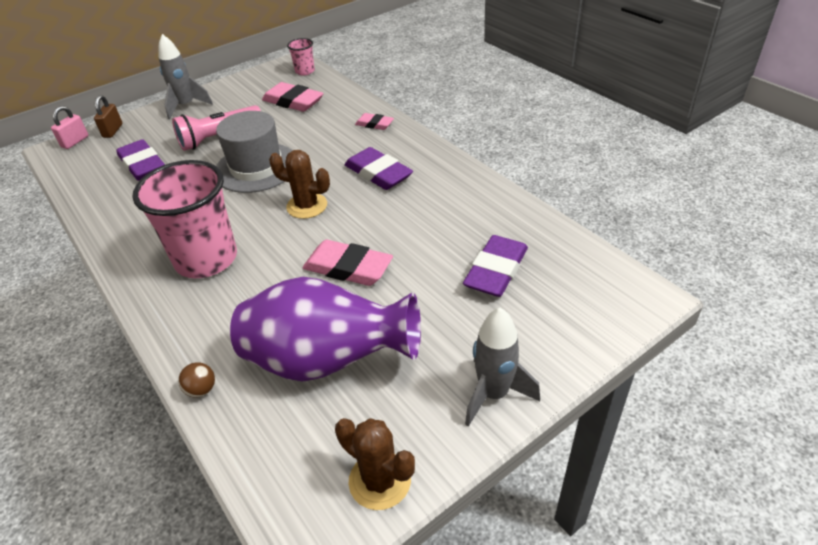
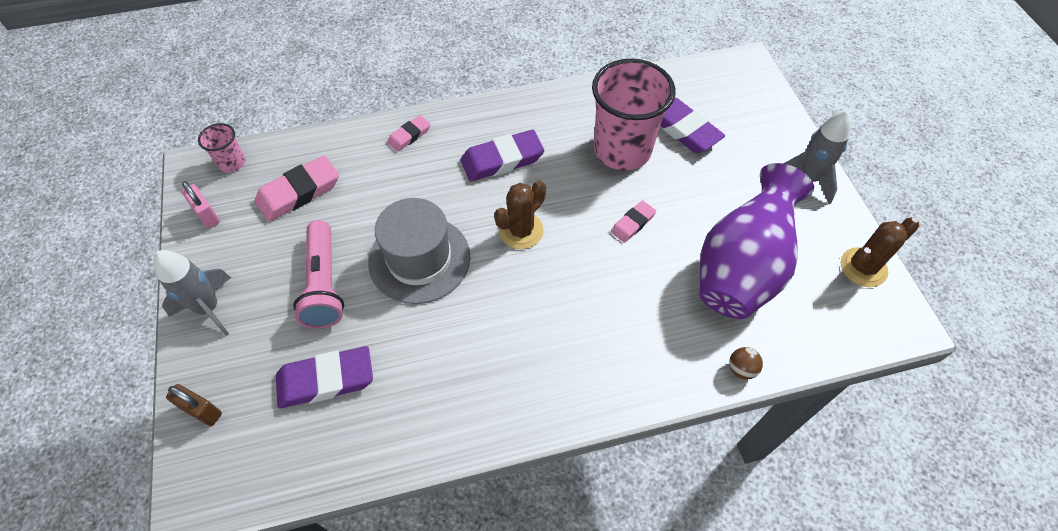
camera: 70 degrees left, 15 degrees up
(75, 142) = (193, 467): pink padlock -> pink padlock (207, 215)
(206, 259) = (561, 337): pink cup -> pink cup (622, 150)
(348, 268) = (632, 223): pink eraser -> pink eraser, size x0.57

